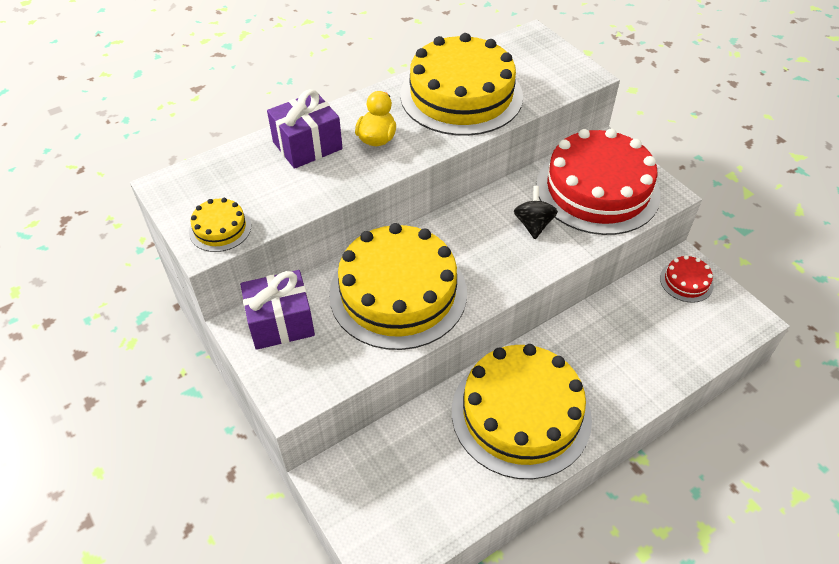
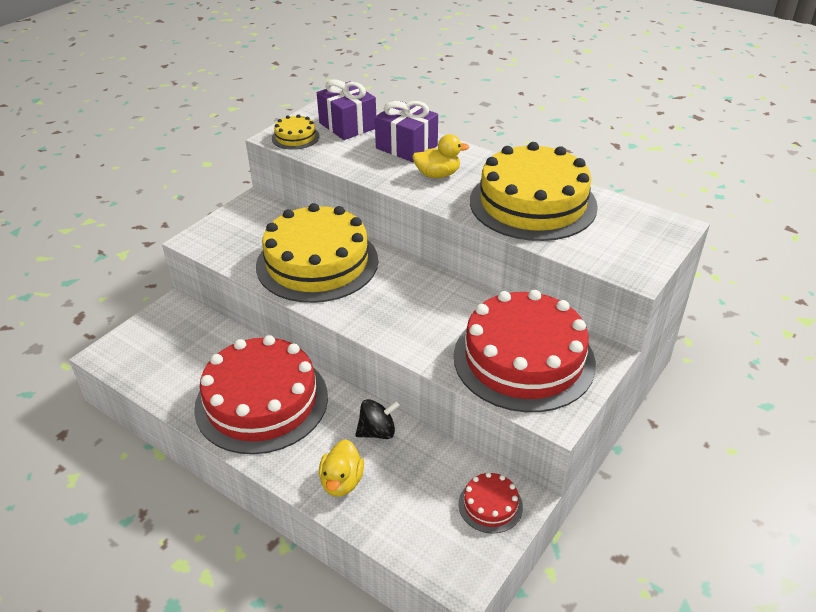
camera: 70 degrees right, 10 degrees down
(281, 322) = (263, 216): purple gift -> purple gift (347, 125)
(521, 414) = (261, 401): yellow cake -> red cake
(533, 224) = (442, 323): black spinning top -> black spinning top (377, 432)
(641, 372) = (342, 482): none -> yellow duck

